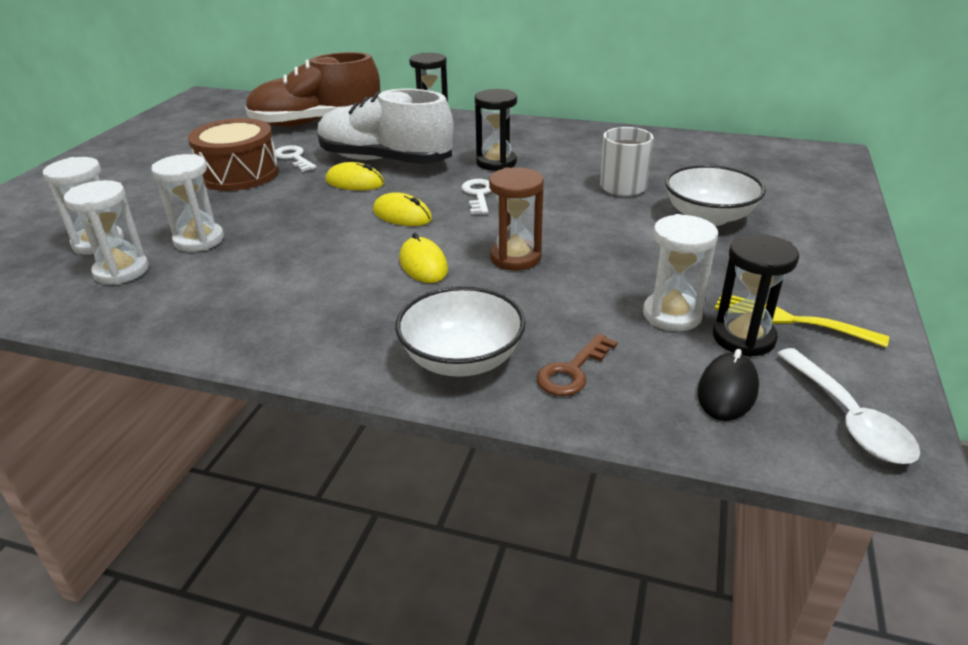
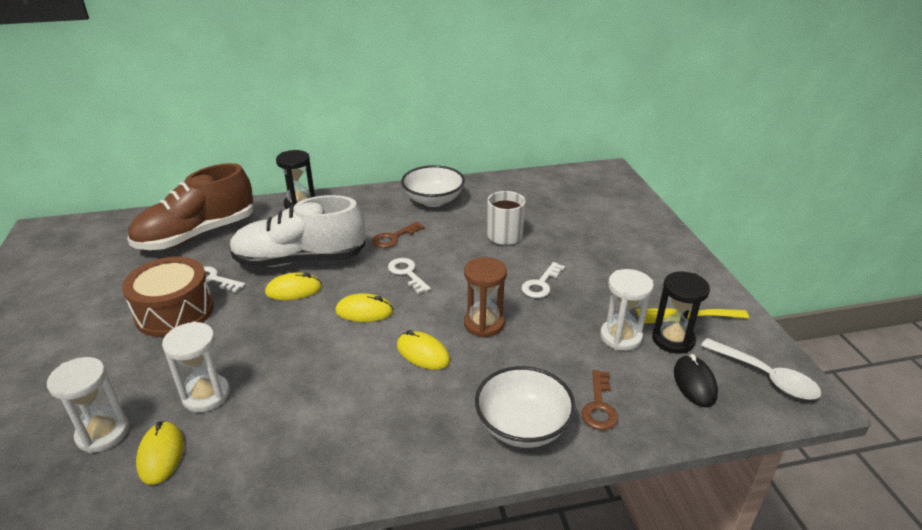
camera: 30 degrees left, 0 degrees up
(121, 271) = (161, 455): white hourglass -> yellow mouse
(496, 163) = (394, 238): black hourglass -> brown key
(621, 240) = (541, 284): none -> white key
(708, 217) = (579, 247): white bowl -> white bowl (433, 200)

